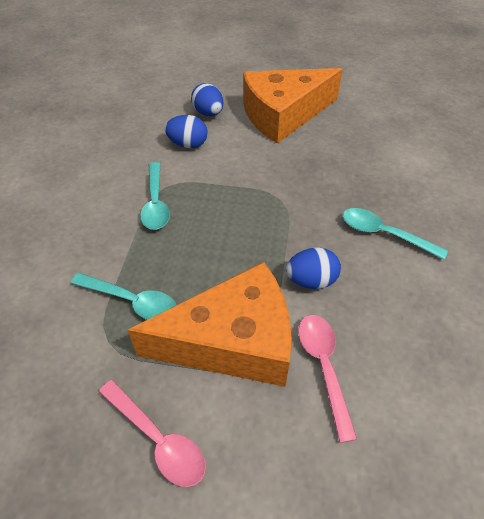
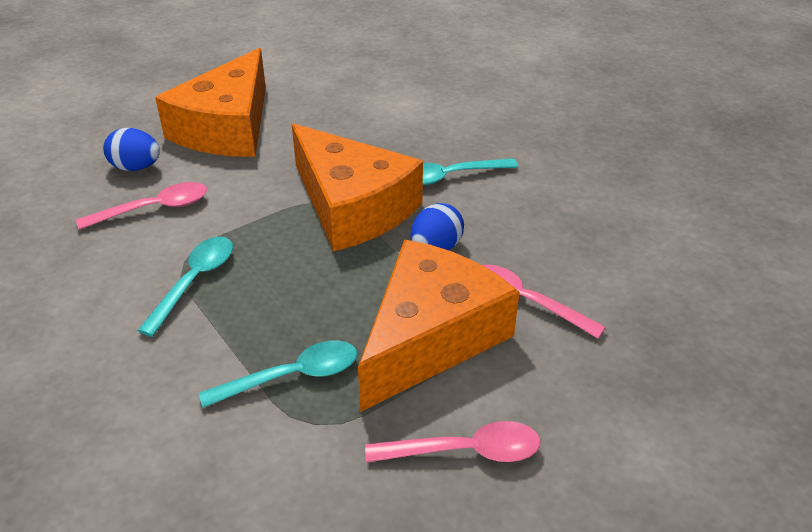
camera: 45 degrees left, 10 degrees down
(155, 203) = (194, 282): turquoise spoon -> turquoise spoon turned 105 degrees counterclockwise
(188, 144) = (154, 209): blue egg -> pink spoon
(293, 214) = (352, 207): none -> orange cheese

